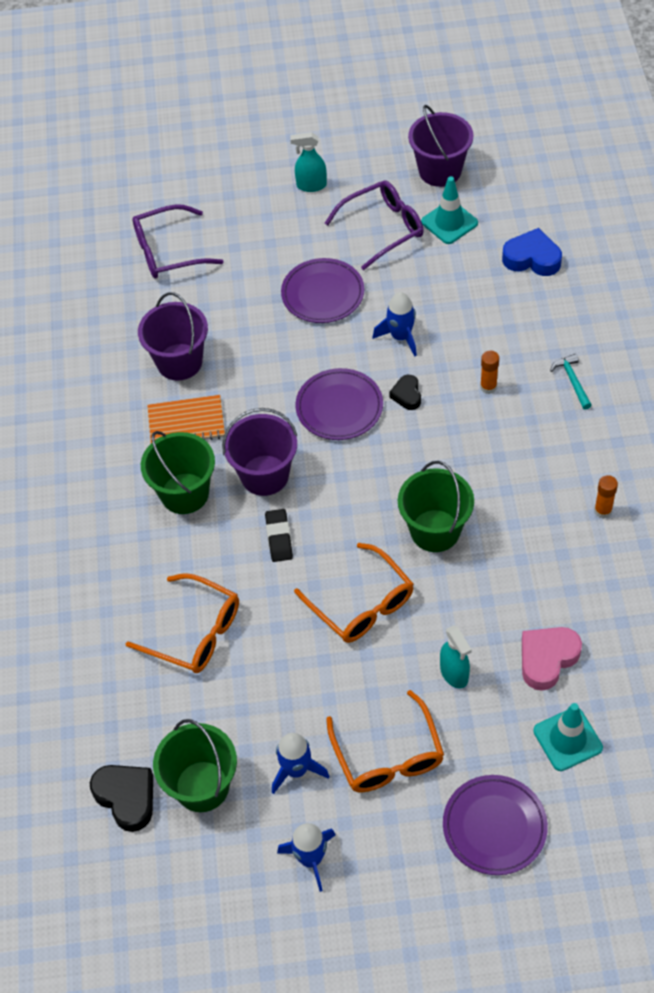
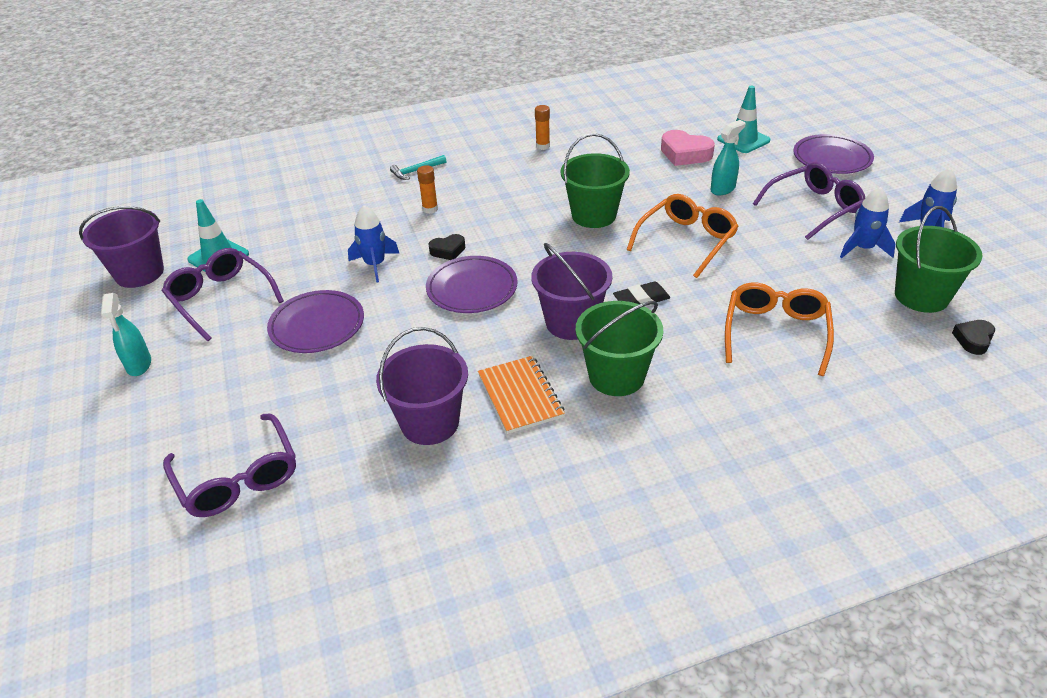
camera: 105 degrees left, 15 degrees down
(126, 798) = (973, 340): black heart -> black heart, size x0.60
(388, 755) = (814, 208): orange glasses -> purple glasses
(532, 258) = (273, 205): blue heart -> none

